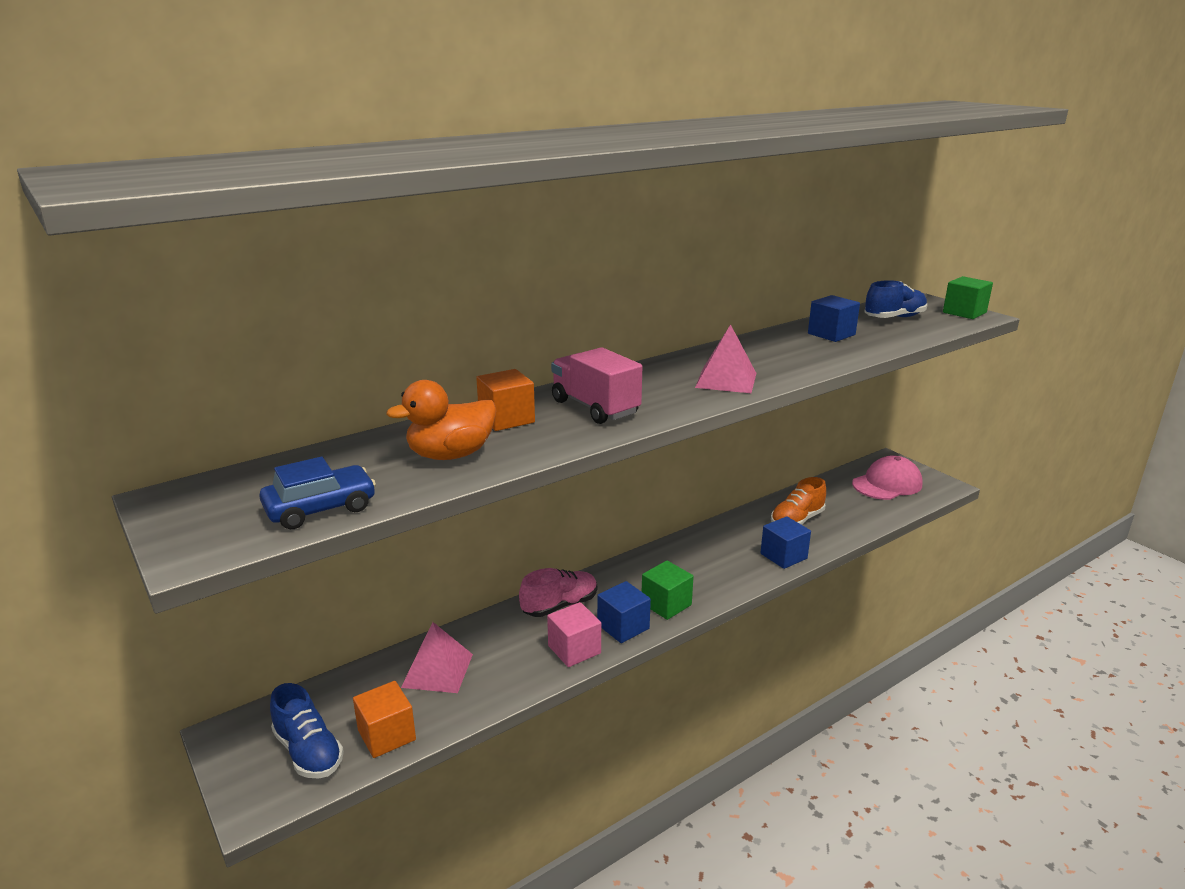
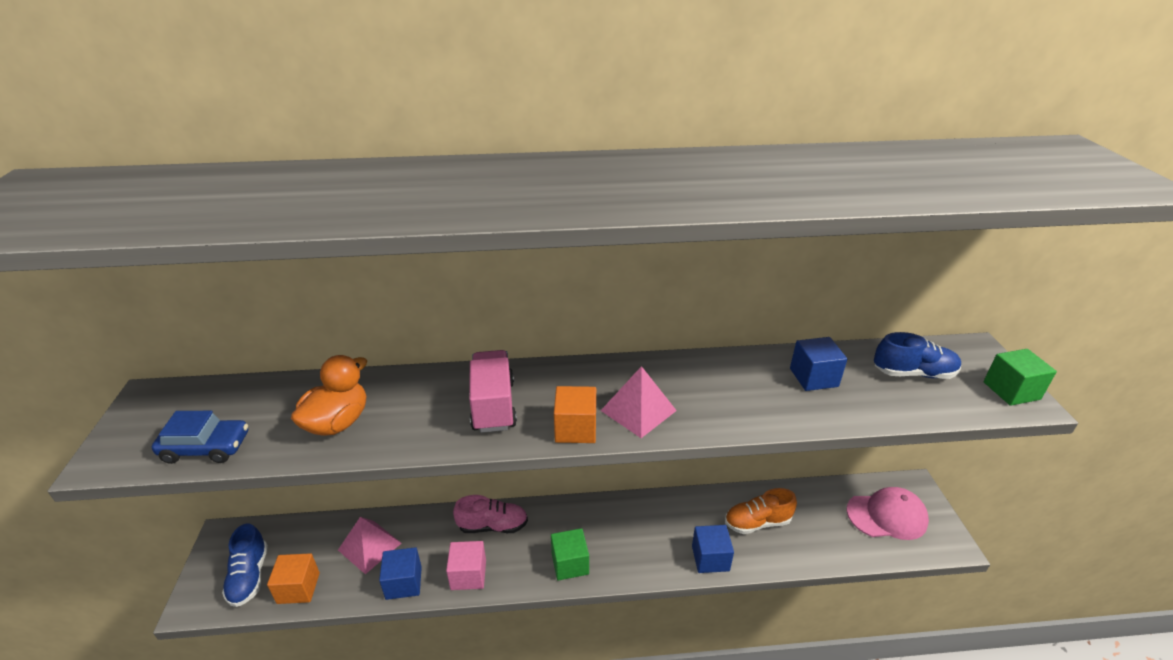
camera: 30 degrees right, 10 degrees up
(451, 455) = (338, 423): orange duck -> orange duck turned 120 degrees clockwise
(506, 419) = (417, 394): orange cube -> orange cube (575, 429)
(623, 627) = (520, 570): blue cube -> blue cube (403, 583)

